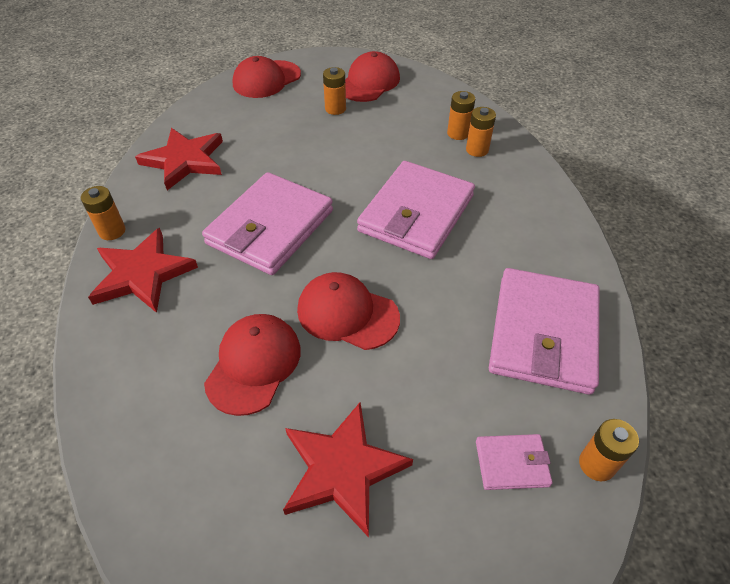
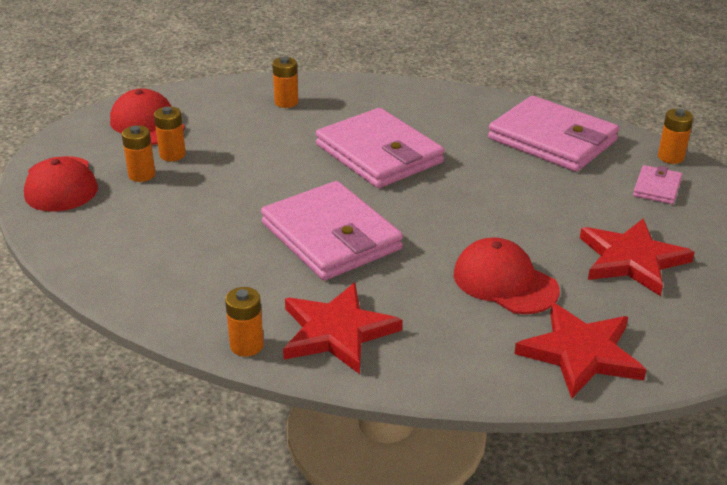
camera: 65 degrees left, 15 degrees down
(185, 160) = (163, 272): red star -> red star (581, 353)
(347, 313) = (476, 220): red cap -> none
(477, 150) = (319, 101): orange battery -> orange battery (142, 175)

